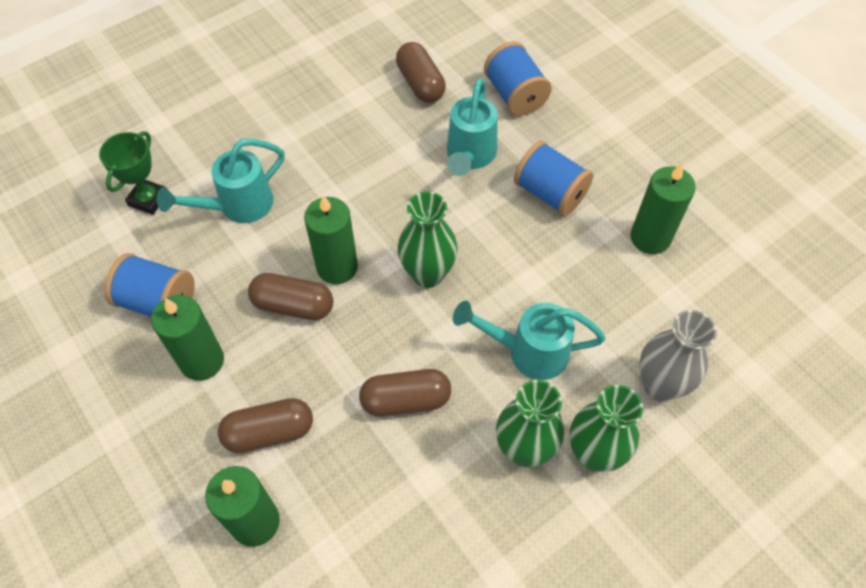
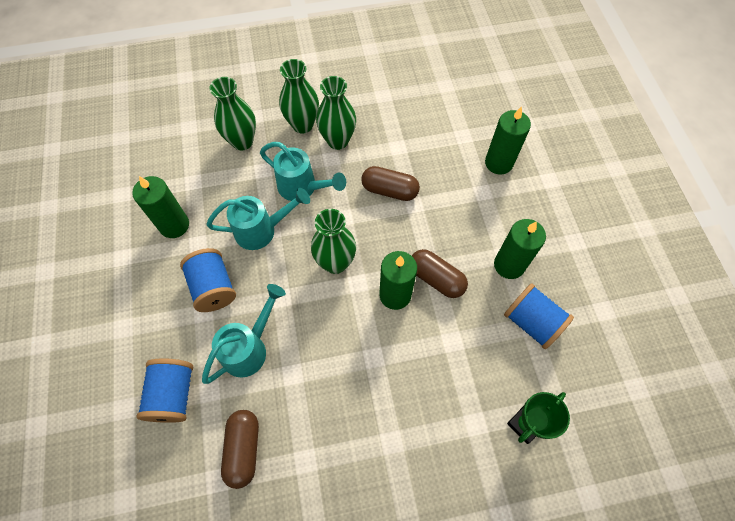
camera: 155 degrees left, 5 degrees up
(237, 206) = (453, 382): turquoise watering can -> turquoise watering can (262, 230)
(269, 432) = (477, 204): brown capsule -> none
(660, 385) = (242, 141): grey vase -> green vase

